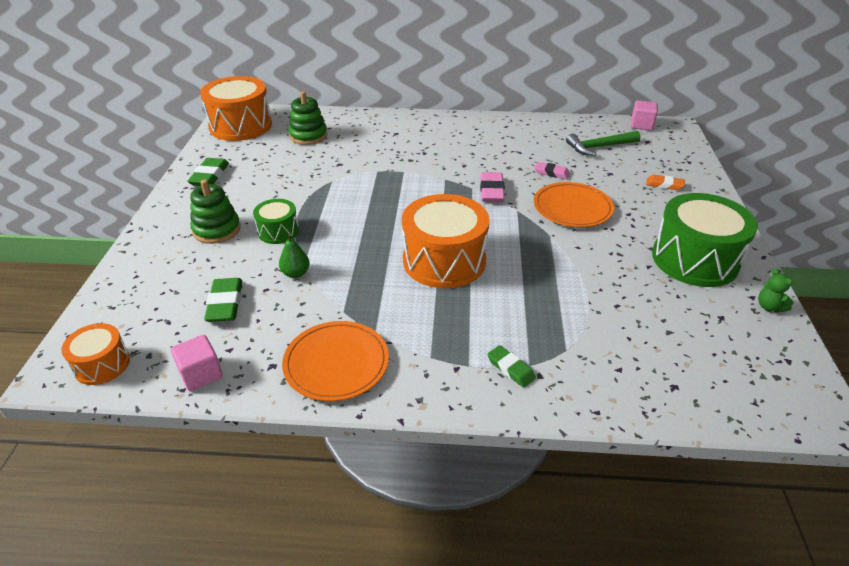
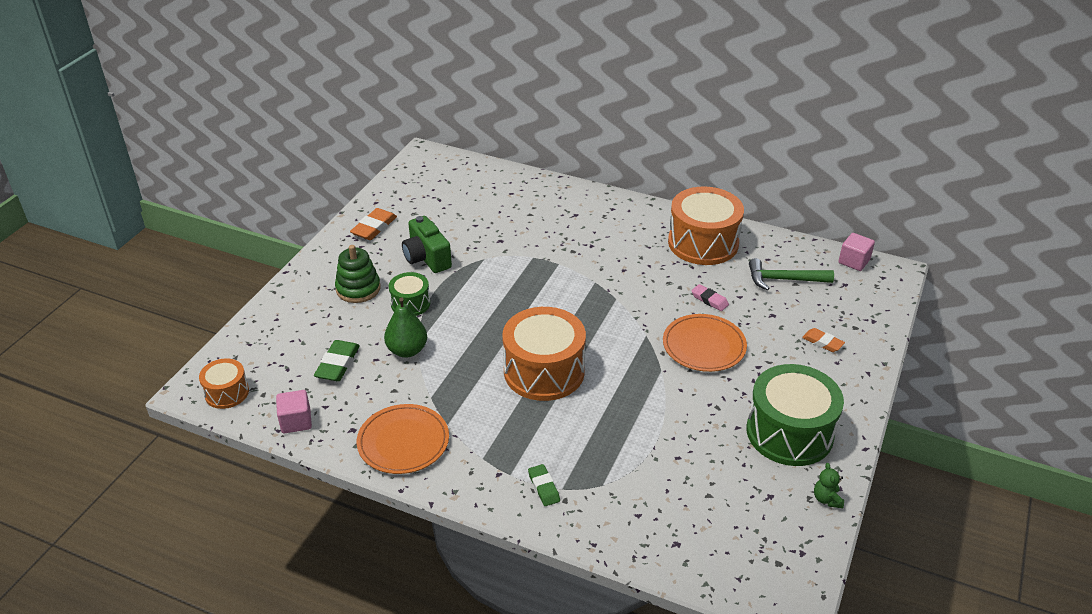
camera: 20 degrees right, 0 degrees up
(210, 176) = (374, 227): green eraser -> orange eraser
(240, 126) = (426, 172): orange drum -> orange drum (703, 243)
(275, 190) = (426, 258): none -> green camera
(295, 273) = (407, 350): green pear -> green pear, size x1.52
(308, 136) = (486, 199): green stacking toy -> none
(491, 191) = (634, 307): pink eraser -> none

